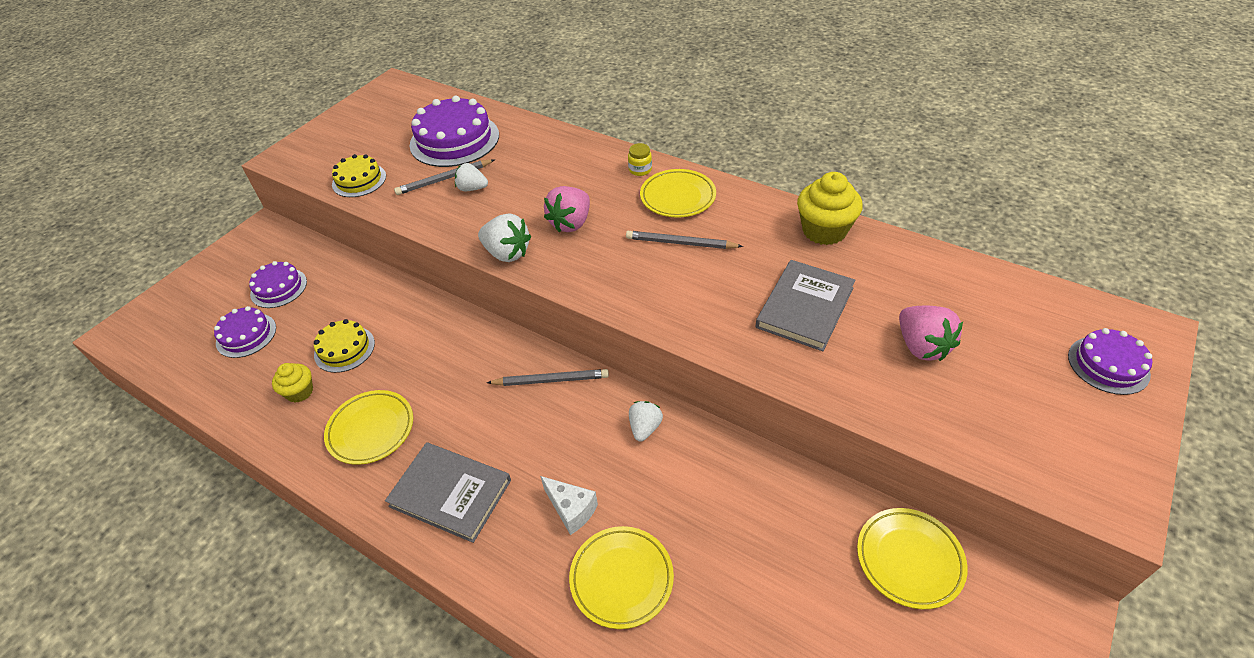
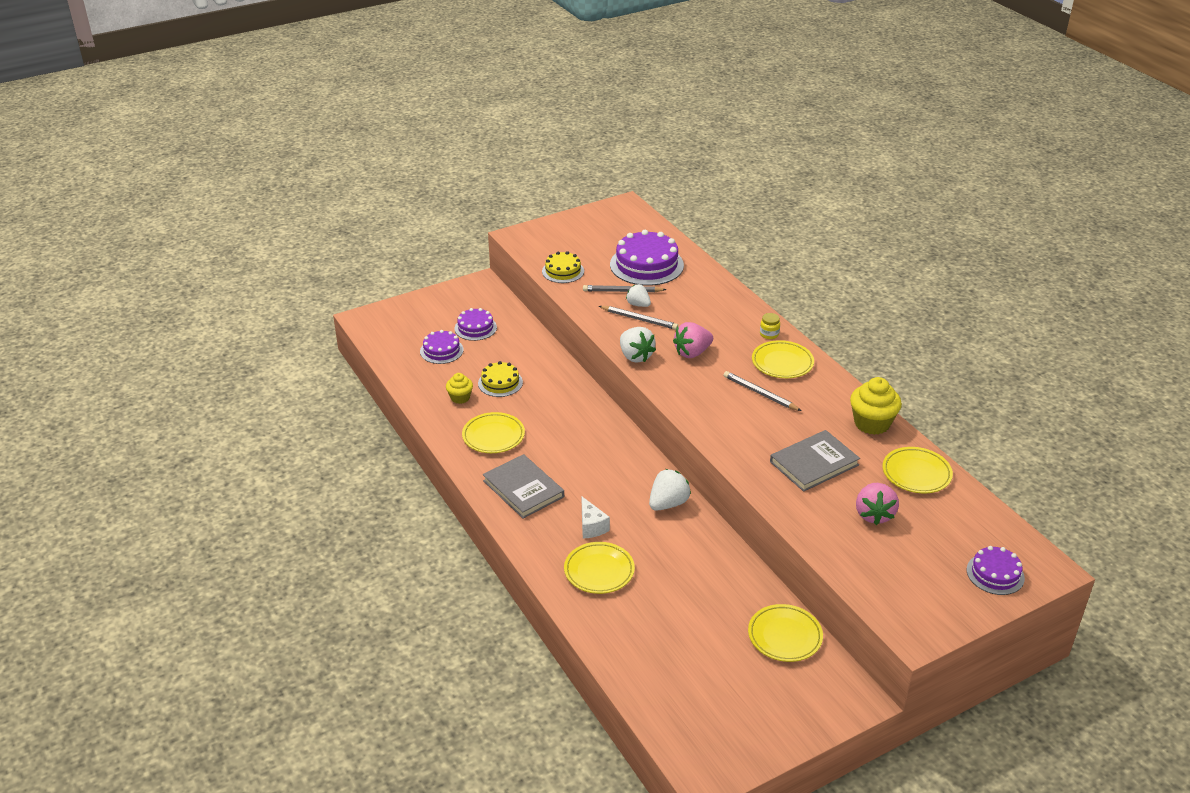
camera: 25 degrees right, 10 degrees down
(551, 380) = (624, 453): grey pencil -> grey pencil (639, 319)
(645, 428) = (668, 503): white strawberry -> white strawberry, size x1.53
(918, 272) = (916, 473): none -> yellow plate

